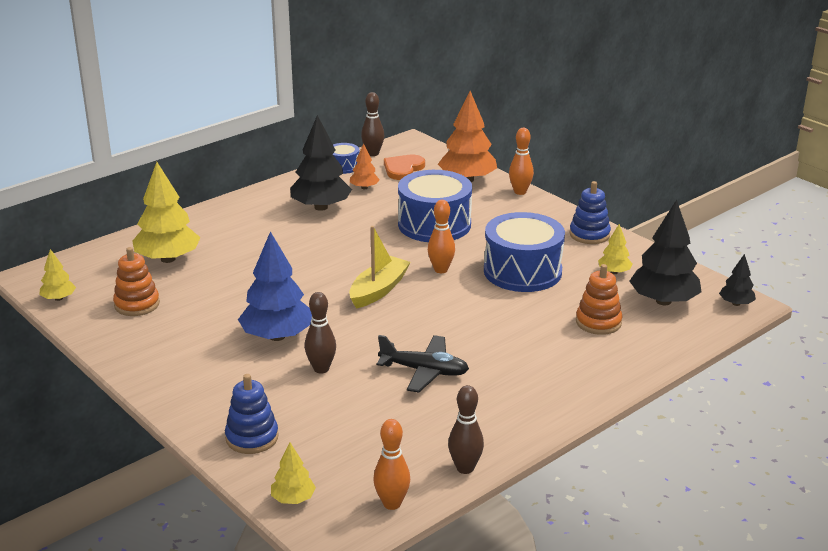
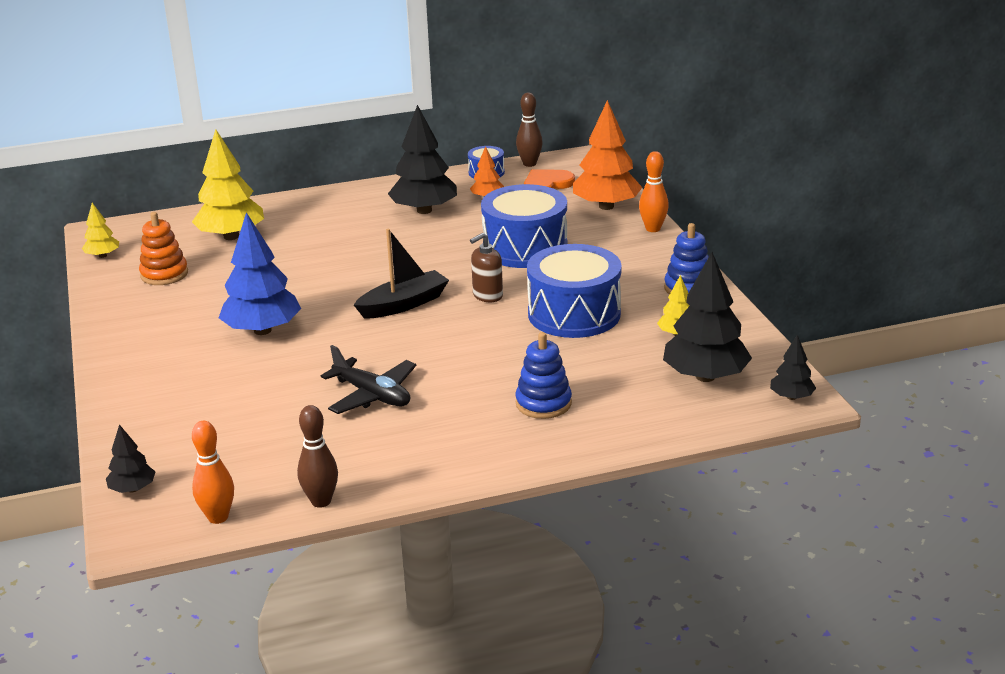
camera: 25 degrees right, 0 degrees up
(252, 437) = (150, 422): blue stacking toy -> blue stacking toy (543, 403)
(293, 499) = (133, 489): yellow tree -> black tree
(321, 369) = (274, 371): brown bowling pin -> none
(378, 290) = (404, 304): yellow boat -> black boat
(441, 270) = (487, 296): orange bowling pin -> brown soap dispenser
(598, 322) = (607, 384): orange stacking toy -> none

